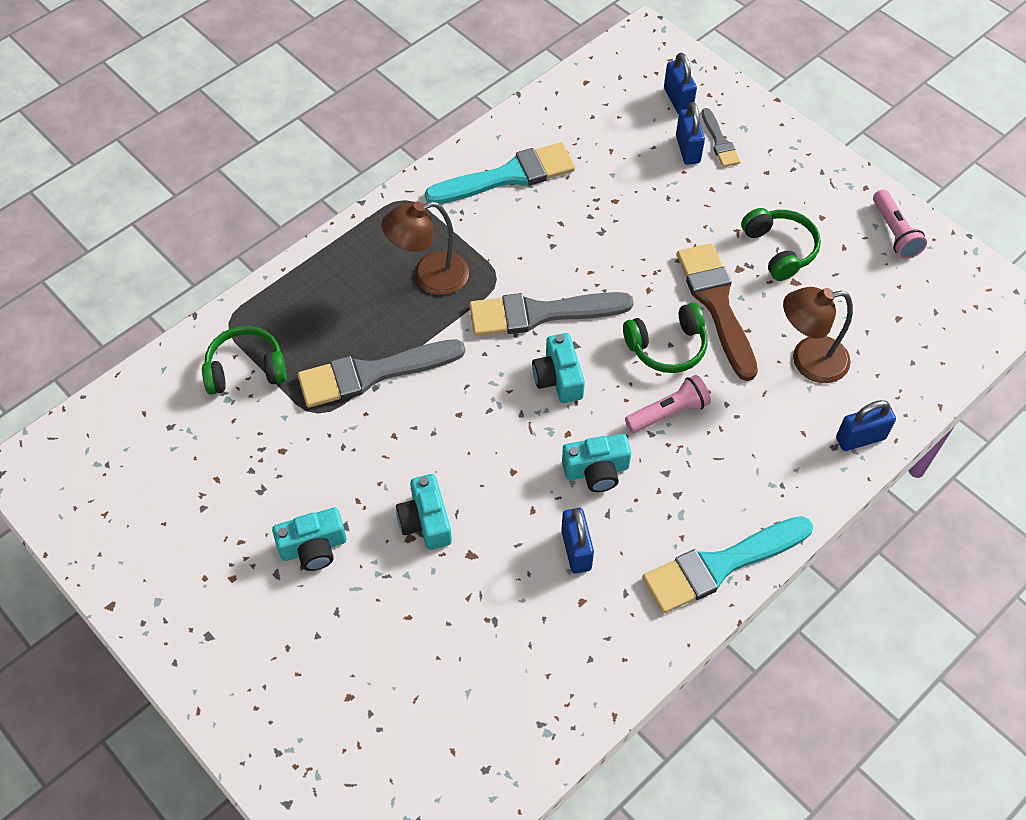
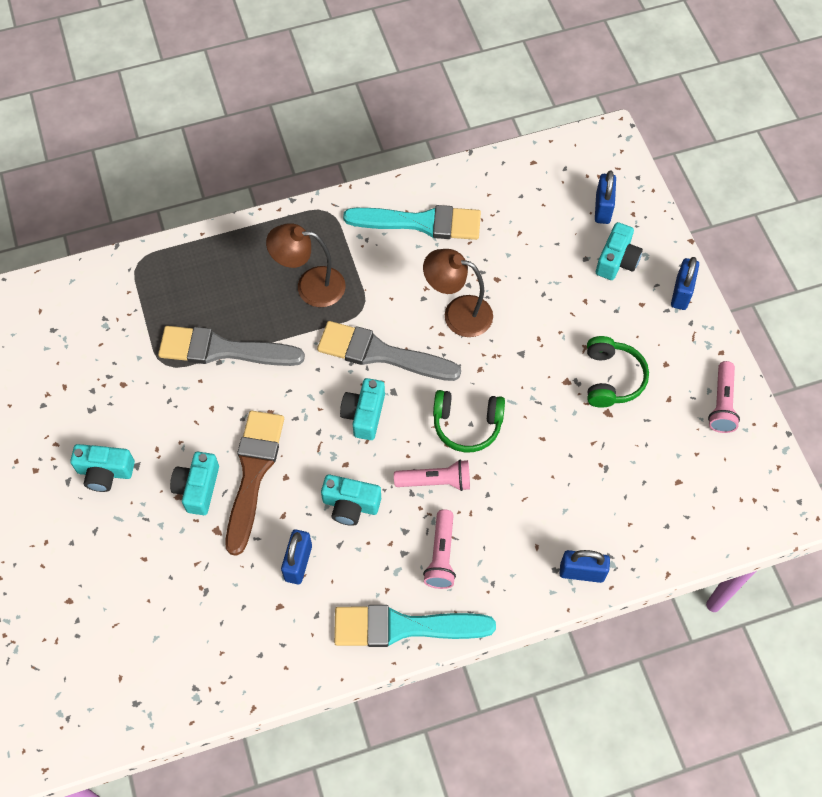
camera: 25 degrees right, 5 degrees up
(246, 369) = (131, 306): green headphones -> none
(687, 149) = (585, 257): blue padlock -> blue padlock (681, 293)
(716, 304) = (529, 405): brown brush -> brown brush (253, 473)
(716, 480) = (441, 555): none -> pink flashlight
(719, 141) = (617, 260): grey brush -> turquoise camera
(808, 361) = (577, 487): brown lamp -> brown lamp (457, 313)

